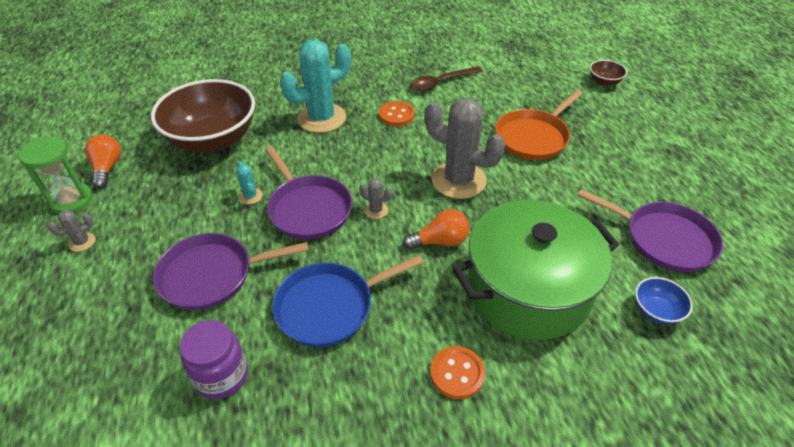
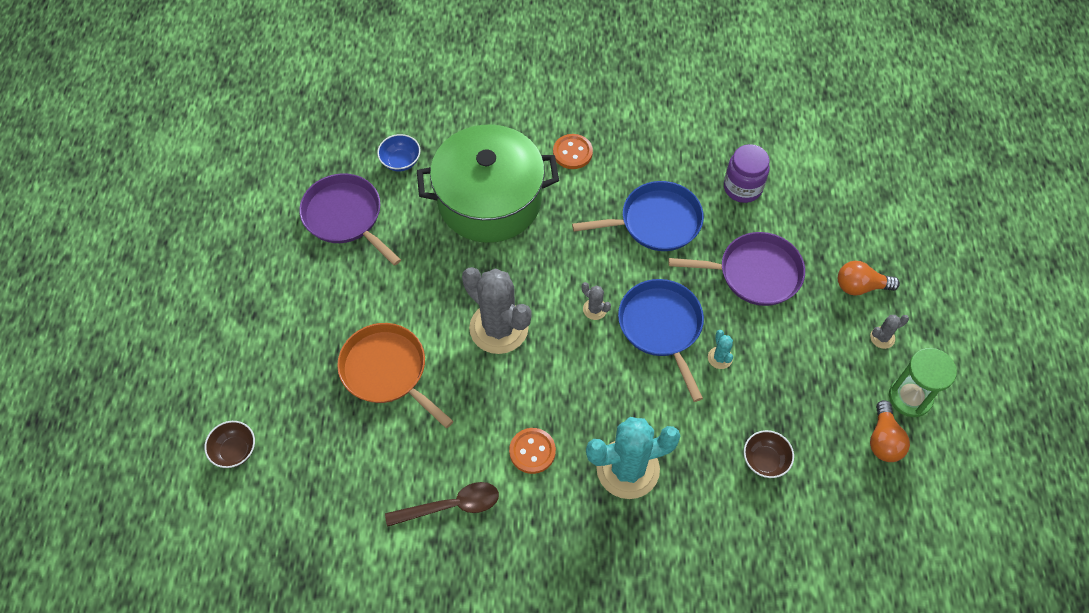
camera: 165 degrees left, 15 degrees up
(213, 140) = (765, 460): brown bowl -> brown bowl, size x0.41
(308, 209) = (661, 327): purple pan -> blue pan
(440, 241) = (545, 261): orange light bulb -> orange light bulb (860, 286)
(533, 137) = (387, 371): orange pan -> orange pan turned 105 degrees counterclockwise

